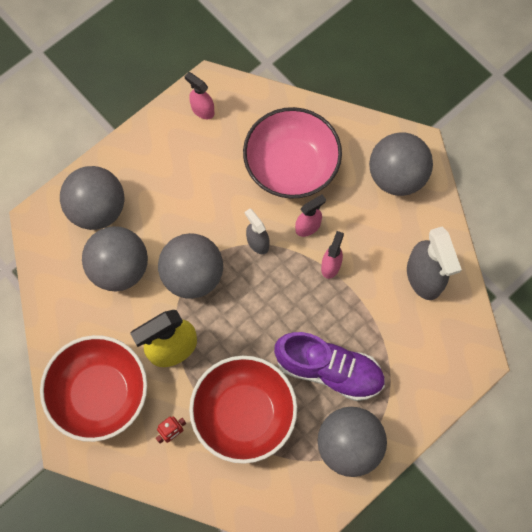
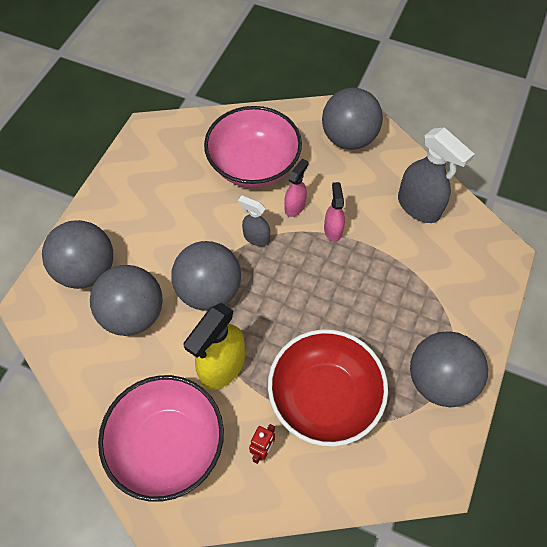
camera: 25 degrees left, 10 degrees down
(100, 394) = (168, 444): red bowl -> pink bowl
(202, 110) = (150, 150): pink spray bottle -> none
(329, 370) = (382, 320): purple shoe -> none

